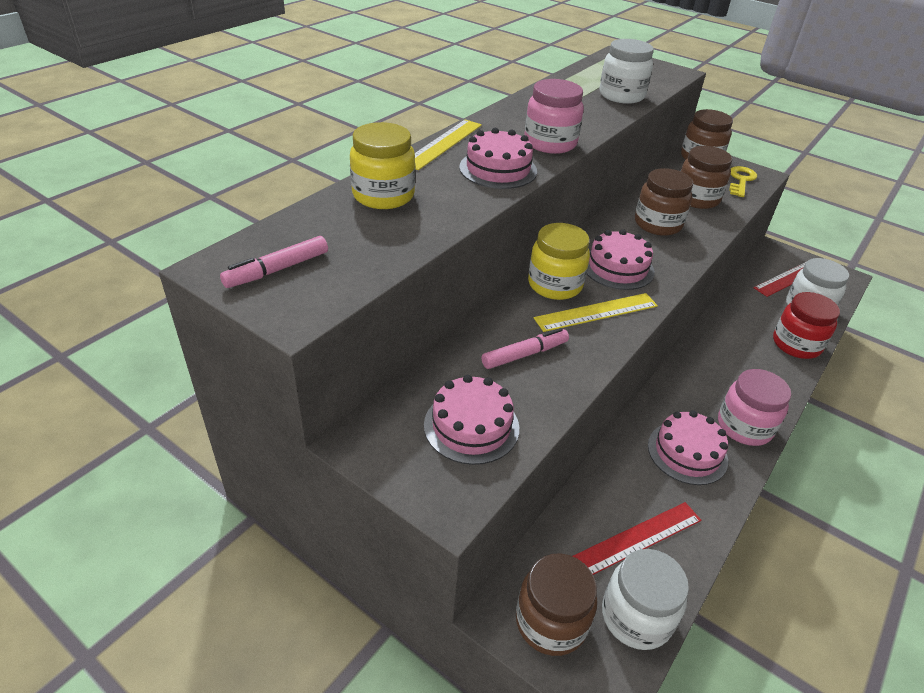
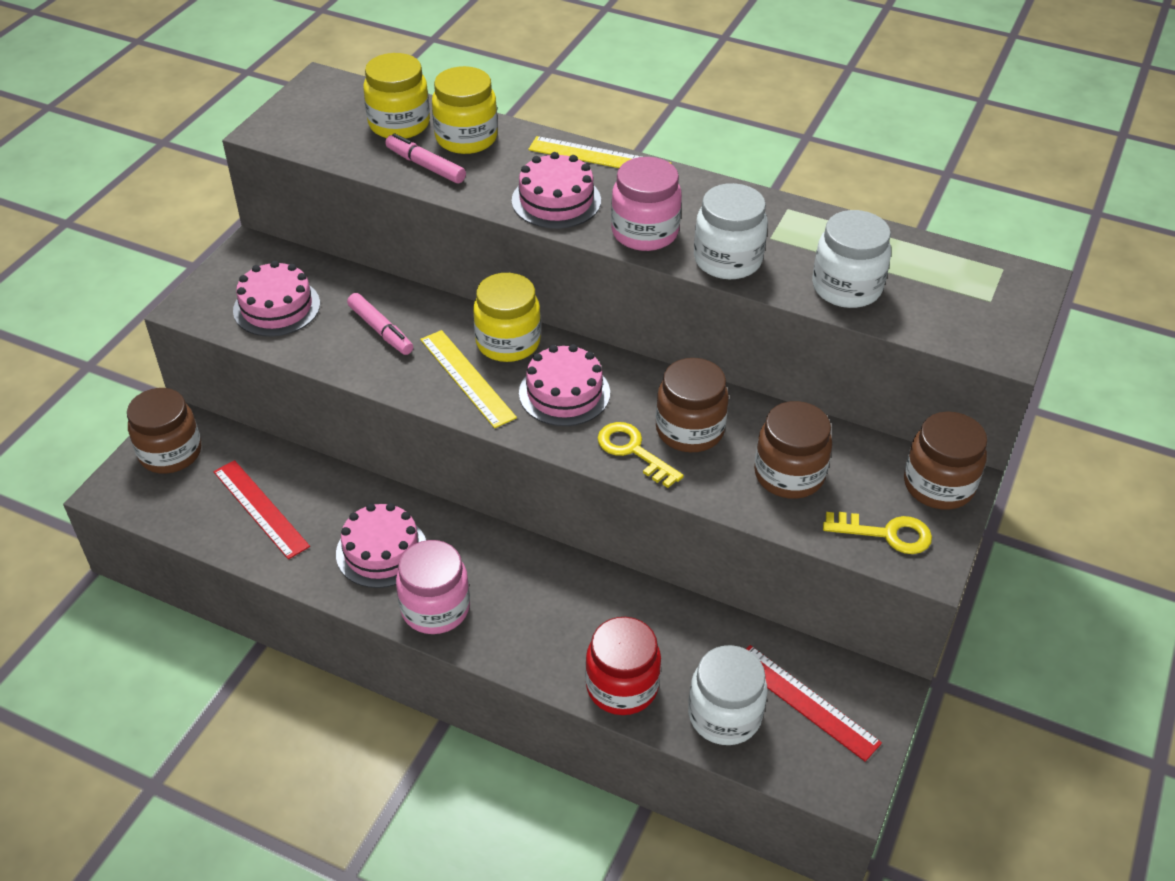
camera: 80 degrees right, 5 degrees up
(277, 270) = (325, 110): pink marker -> pink marker (425, 166)
(337, 227) = (399, 124): none -> yellow jar
(636, 616) = (177, 508): white jar -> white jar (727, 260)
(679, 249) = (633, 451): none -> yellow key

